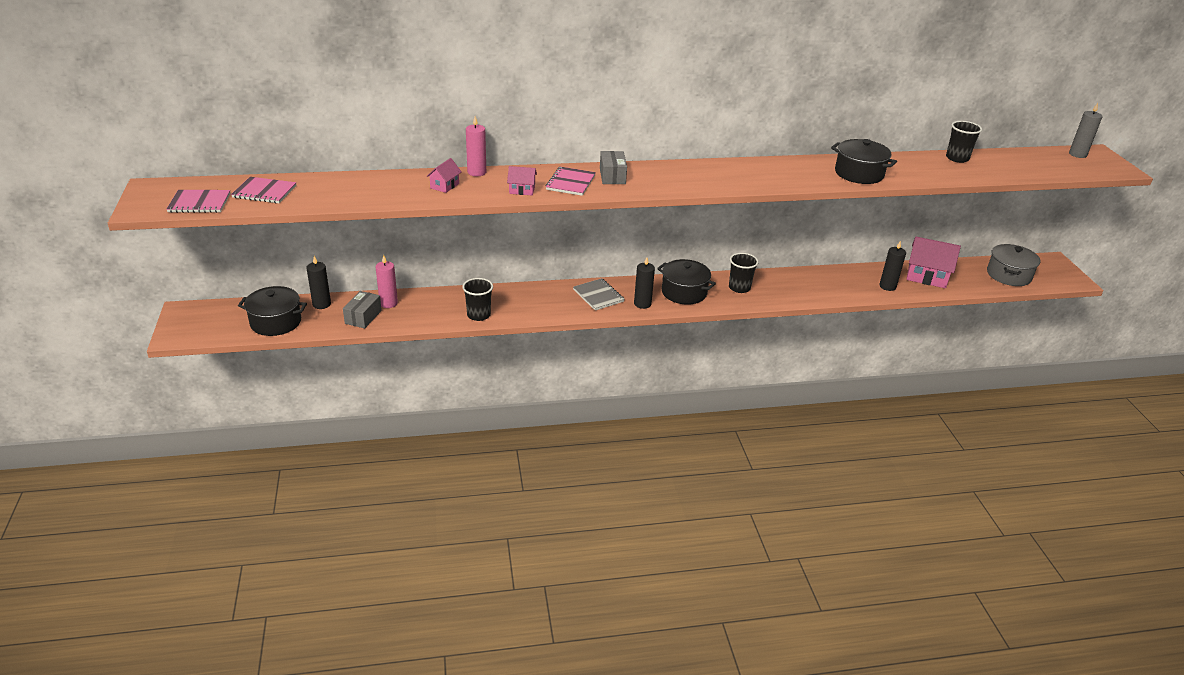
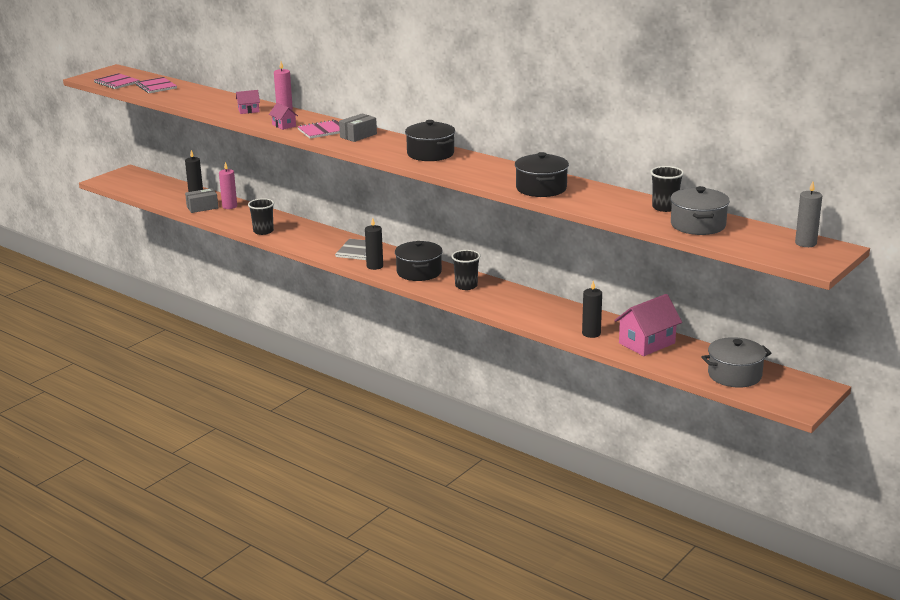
camera: 50 degrees right, 10 degrees down
(276, 322) = (157, 193): black pot -> black pot (430, 154)
(927, 276) = (646, 343): pink house -> pink house turned 75 degrees clockwise
(1006, 165) = (698, 225): none -> grey pot

